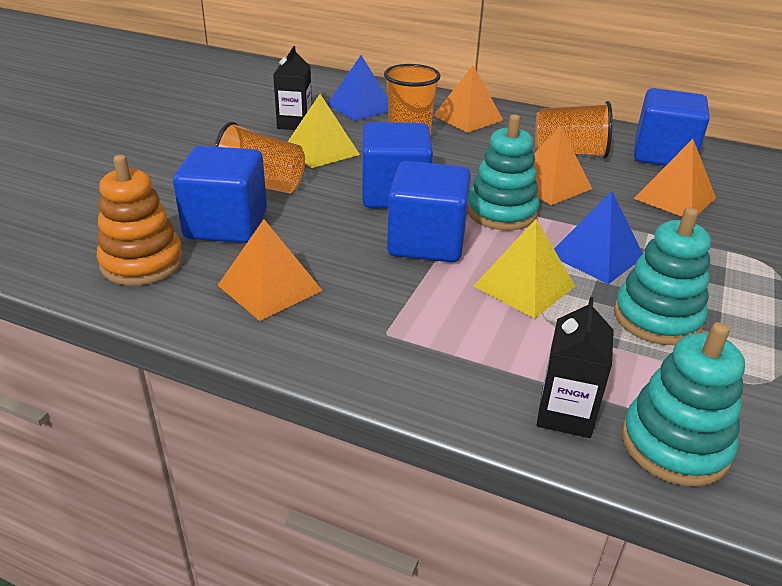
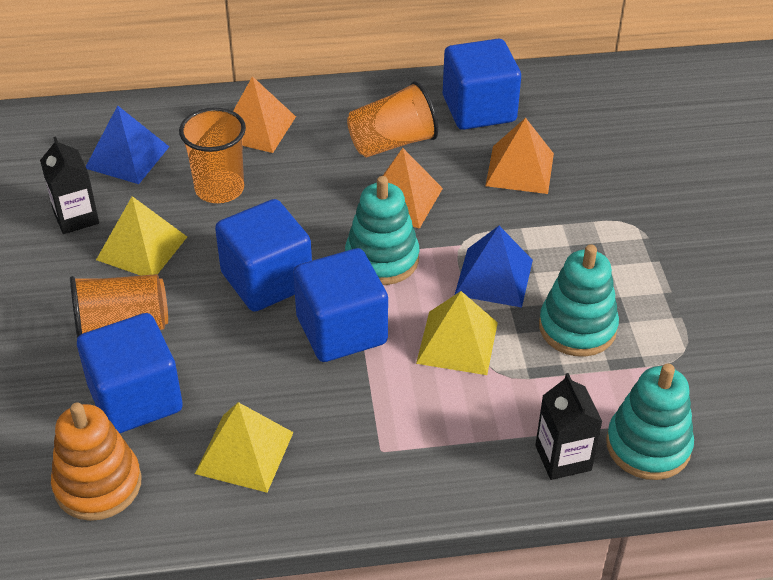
camera: 30 degrees left, 10 degrees up
(270, 287) = (244, 452): orange pyramid -> yellow pyramid

